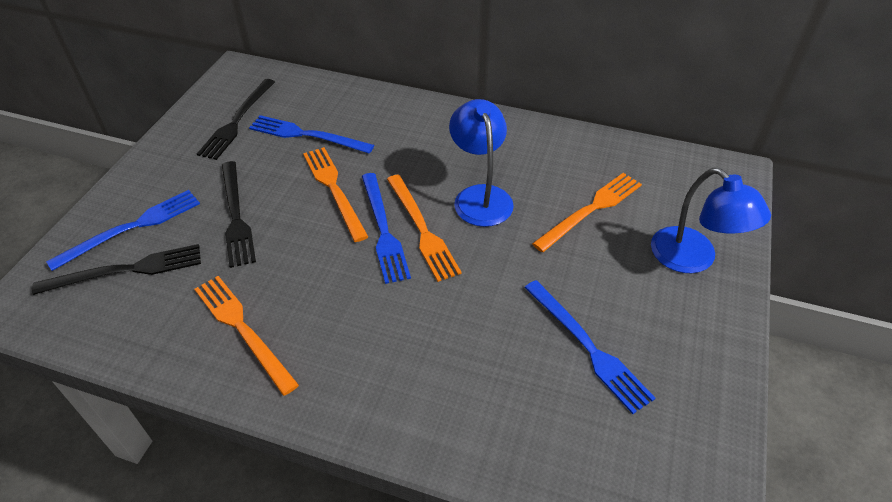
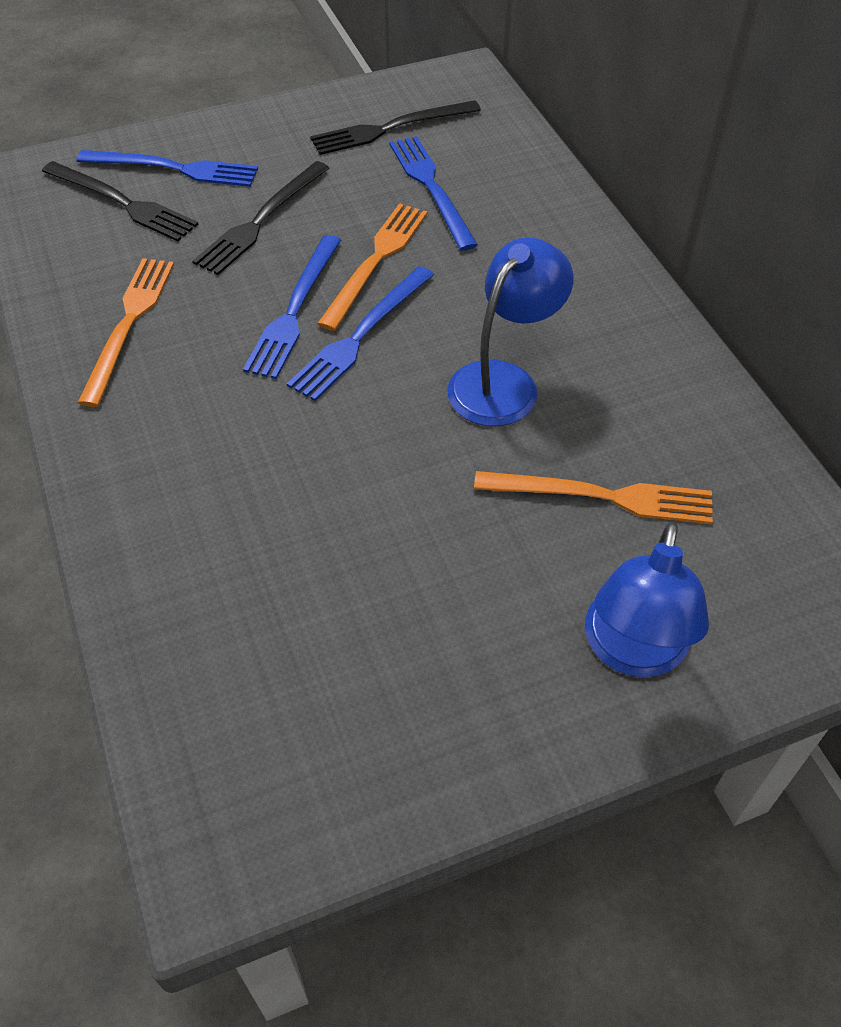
camera: 50 degrees right, 5 degrees up
(422, 229) = (395, 366): orange fork -> none
(588, 348) = (368, 617): blue fork -> blue fork (294, 311)

